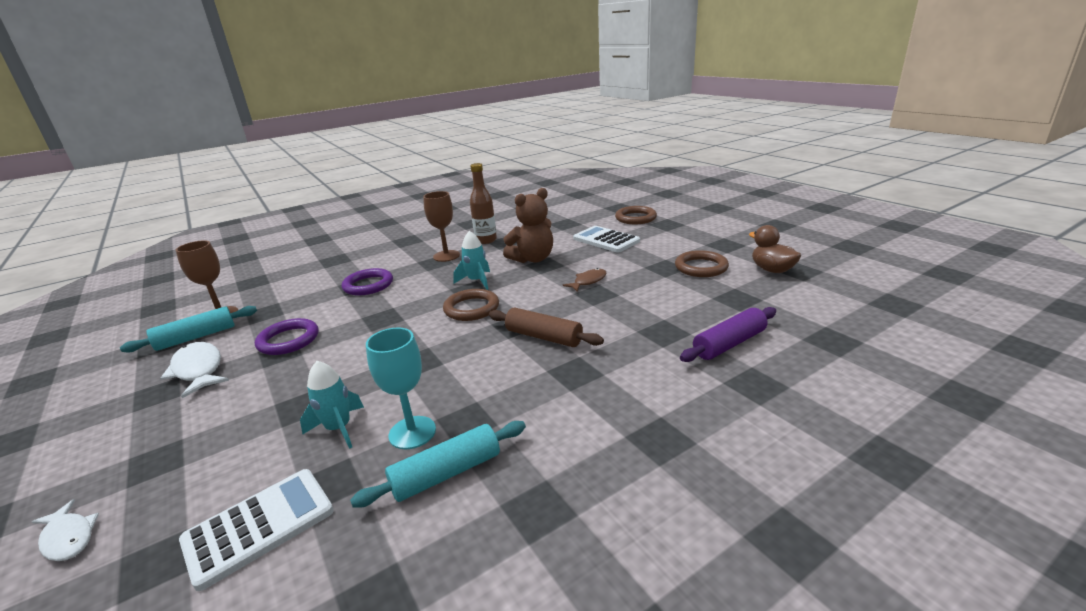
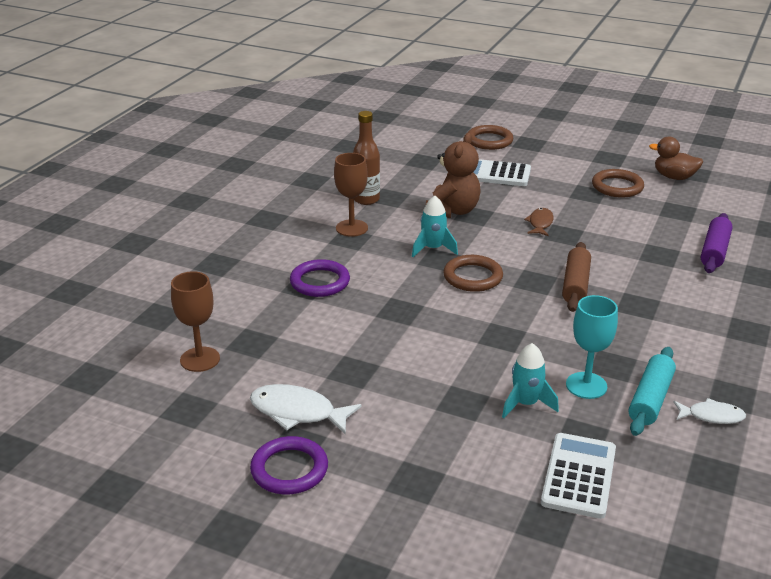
camera: 35 degrees left, 5 degrees up
(68, 537) = (451, 543): white fish -> white fish (712, 416)
(196, 337) = (223, 388): turquoise rolling pin -> none
(288, 340) = (340, 358): purple ring -> purple ring (289, 469)
(544, 337) = (575, 285): brown rolling pin -> brown rolling pin turned 75 degrees counterclockwise

